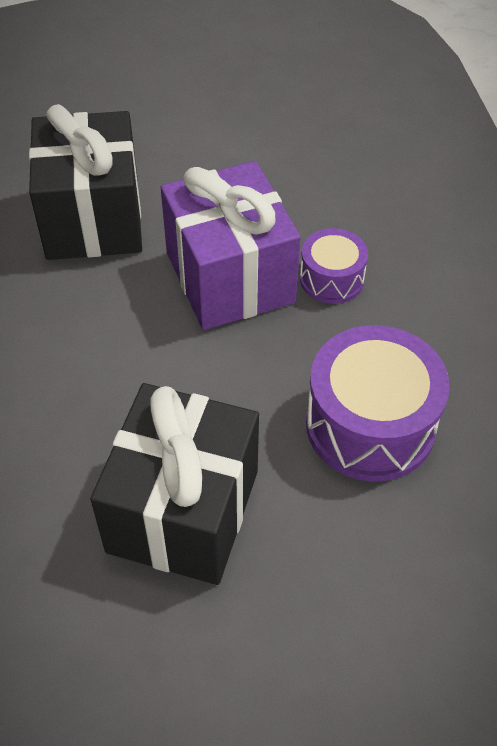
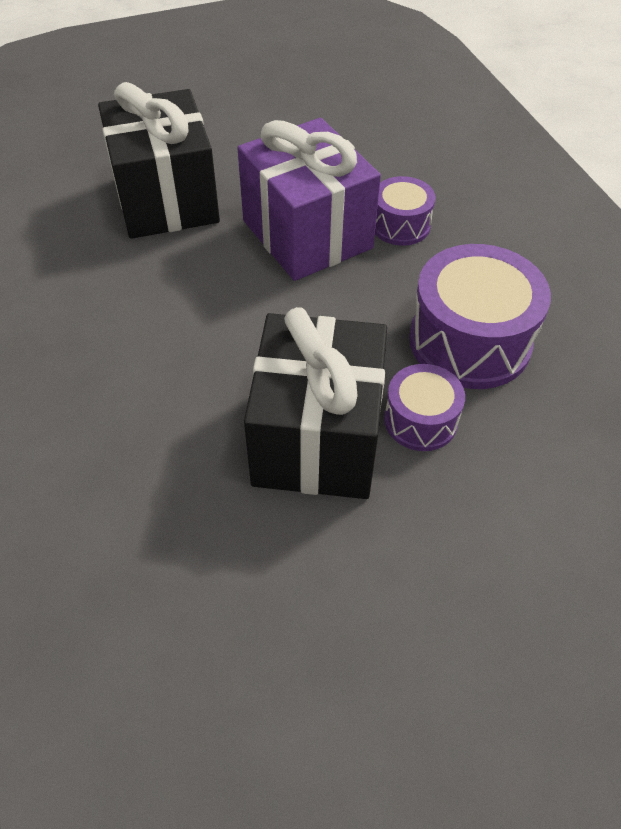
camera: 10 degrees left, 0 degrees up
(294, 507) = (420, 420): none -> purple drum

